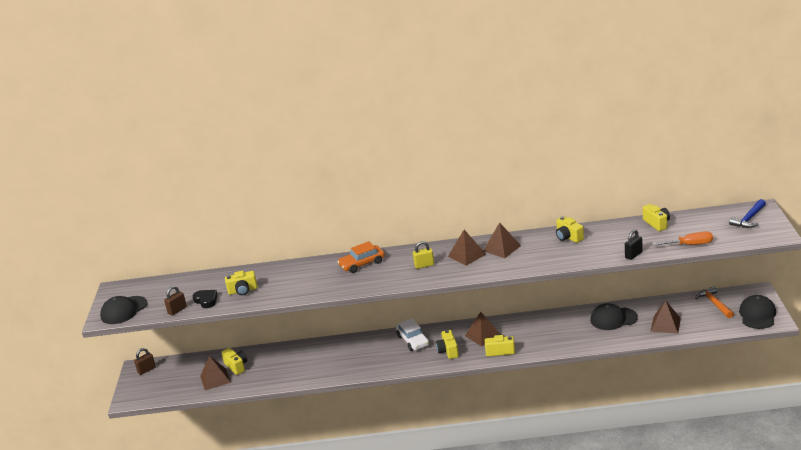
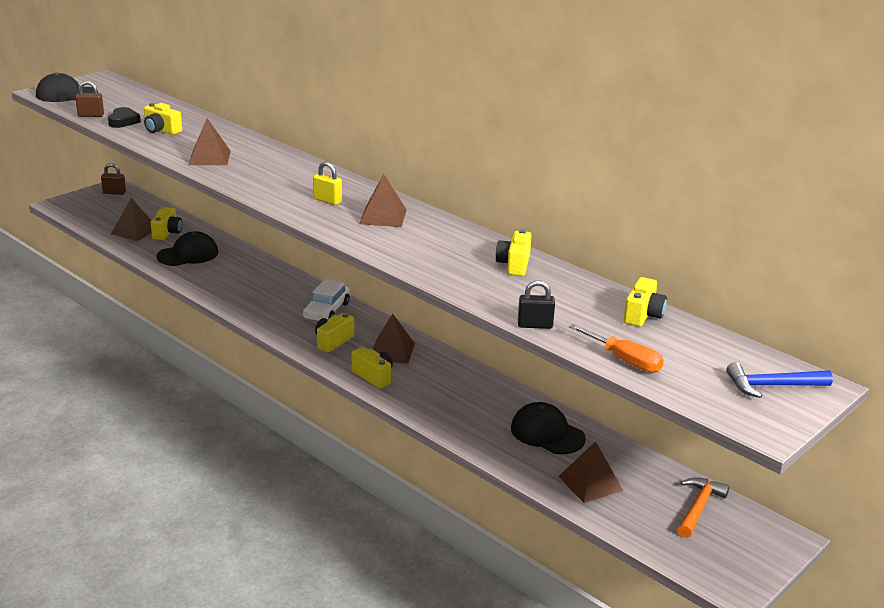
camera: 40 degrees right, 0 degrees up
(362, 264) = (287, 167): orange car -> none
(501, 248) = (427, 231): brown pyramid -> brown pyramid (209, 157)
(757, 315) = (726, 562): black cap -> black cap (188, 254)

